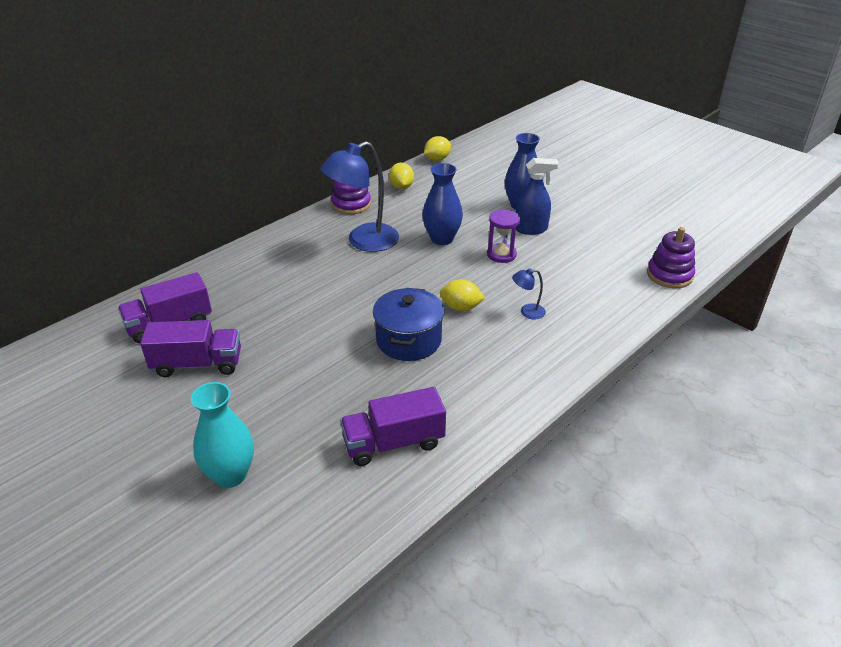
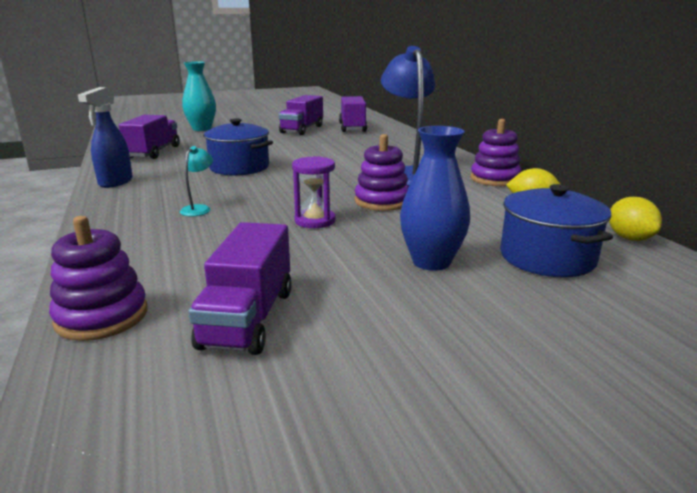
camera: 115 degrees right, 15 degrees down
(442, 239) = (382, 201): blue vase -> purple stacking toy
(461, 307) = (251, 188): yellow lemon -> none
(484, 178) = (547, 258): none -> blue pot
(527, 312) = (199, 209): blue lamp -> turquoise lamp
(531, 229) = (354, 251): blue spray bottle -> blue spray bottle (115, 182)
(624, 237) = (248, 318): none -> purple truck

